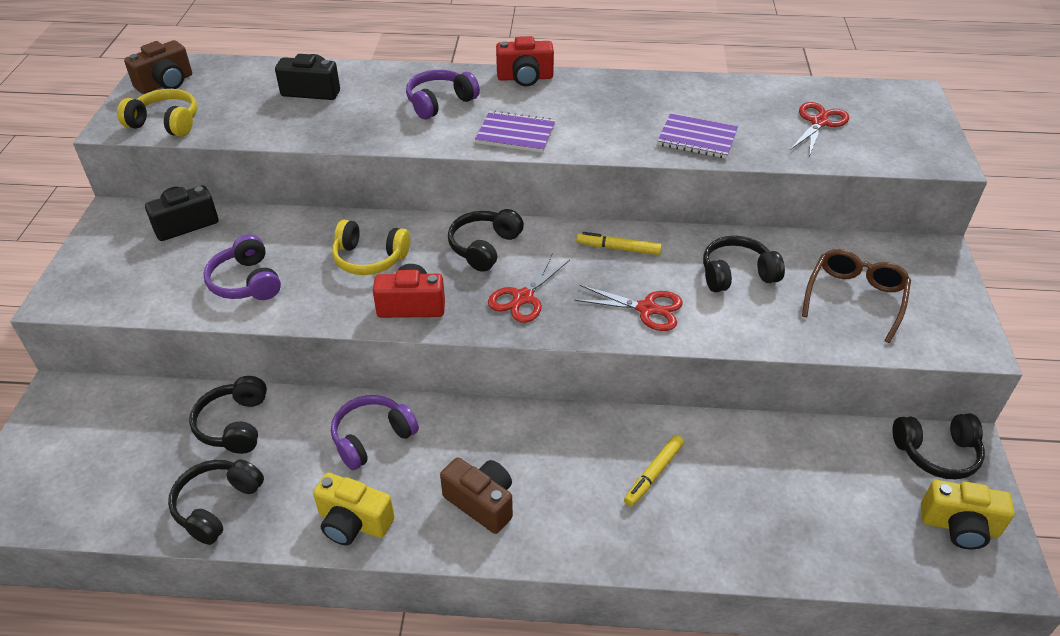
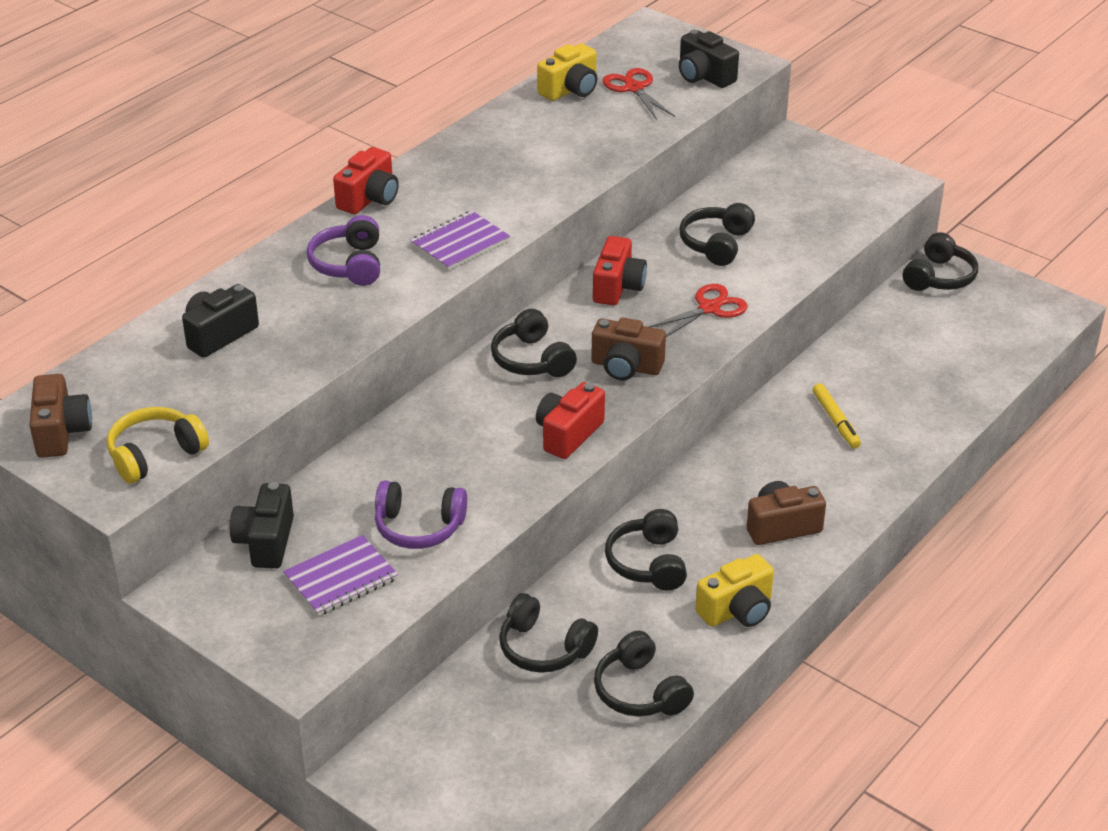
camera: 55 degrees left, 5 degrees down
(370, 258) = (470, 434): yellow headphones -> none
(372, 438) = (648, 563): purple headphones -> black headphones
(523, 298) = (626, 367): red scissors -> brown camera
(618, 248) = (618, 287): yellow marker -> red camera
(697, 138) = (584, 155): purple notebook -> purple notebook (341, 578)
(855, 298) = (801, 204): brown glasses -> none
(889, 147) = (704, 76): none -> black camera
(959, 526) = (1007, 305): yellow camera -> yellow camera (570, 90)

